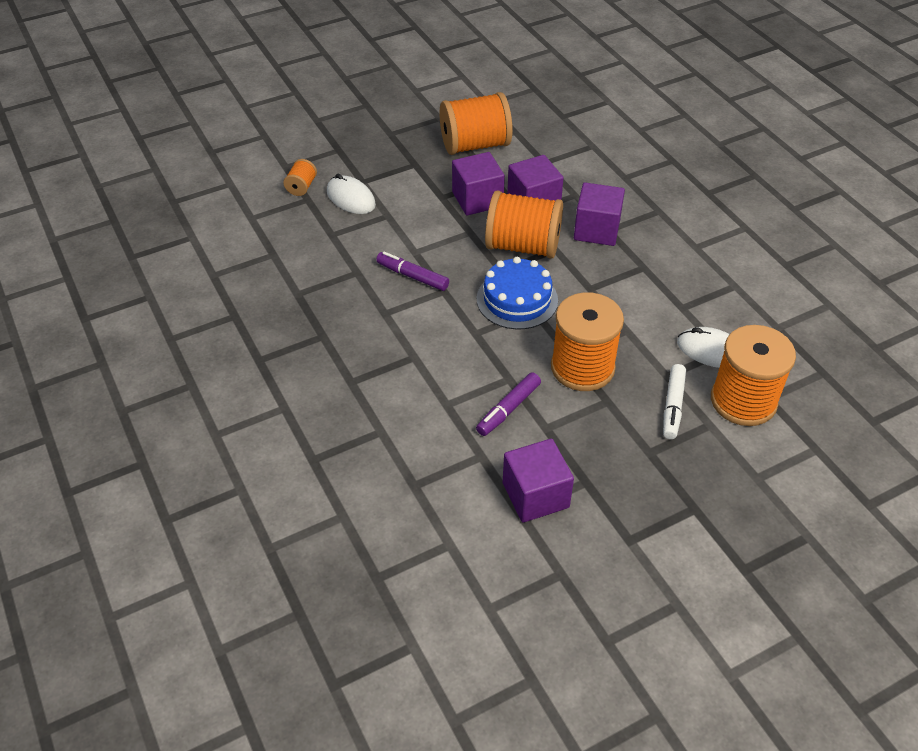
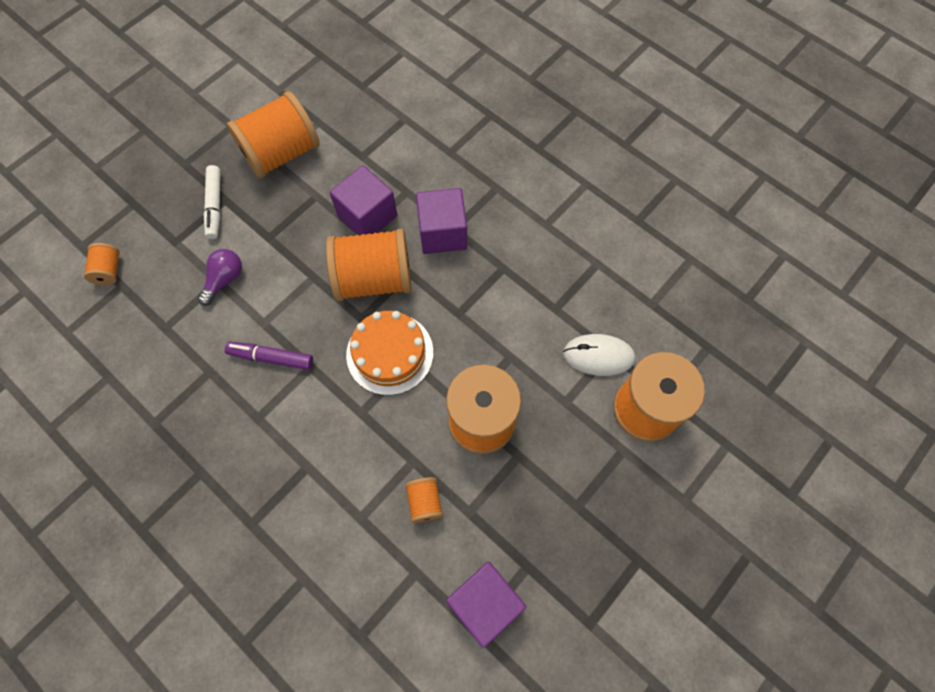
camera: 20 degrees left, 20 degrees up
(351, 198) = (169, 270): white mouse -> none
(394, 215) = (224, 280): none -> purple light bulb
(477, 199) = (307, 229): purple cube -> none
(508, 409) = (424, 502): purple marker -> orange spool
(517, 299) = (390, 353): blue cake -> orange cake
(673, 406) = (582, 440): white marker -> white marker (215, 206)

